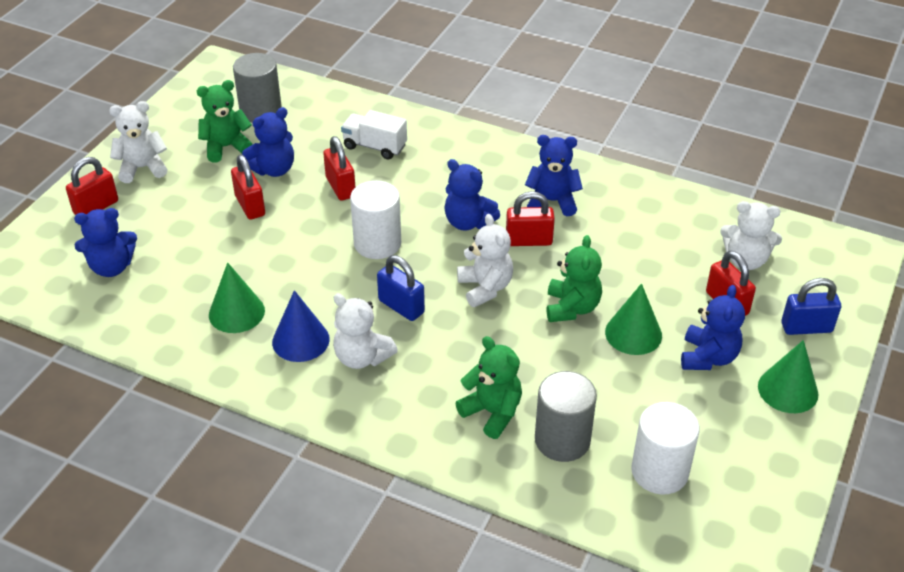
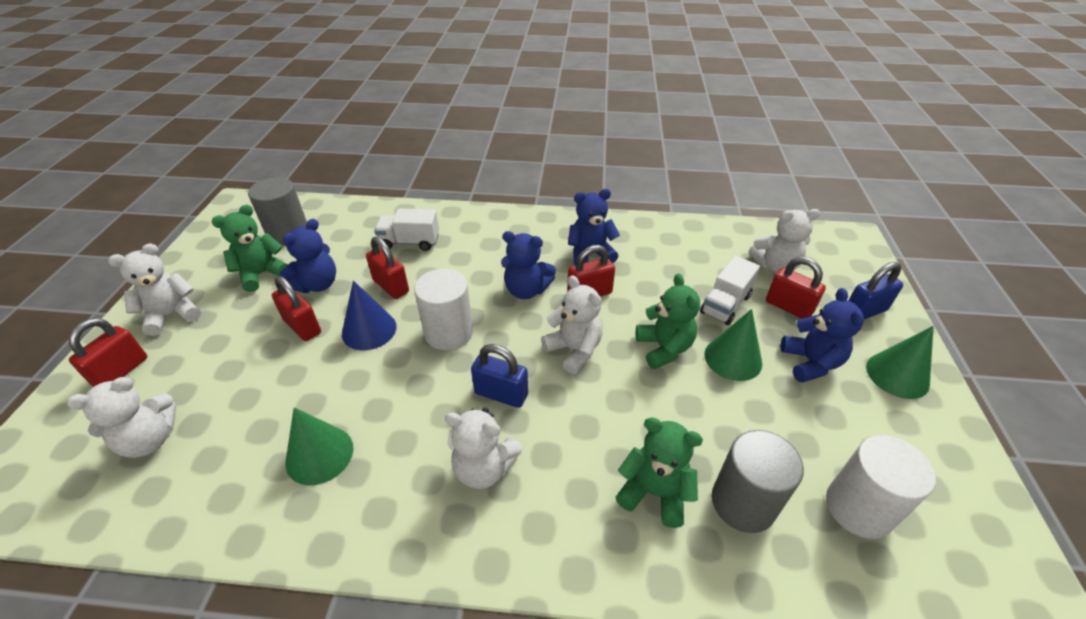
camera: 20 degrees left, 0 degrees up
(111, 267) = (150, 440): blue teddy bear -> white teddy bear
(300, 340) = (406, 468): blue cone -> blue cone (369, 330)
(661, 284) = (725, 304): none -> white truck

